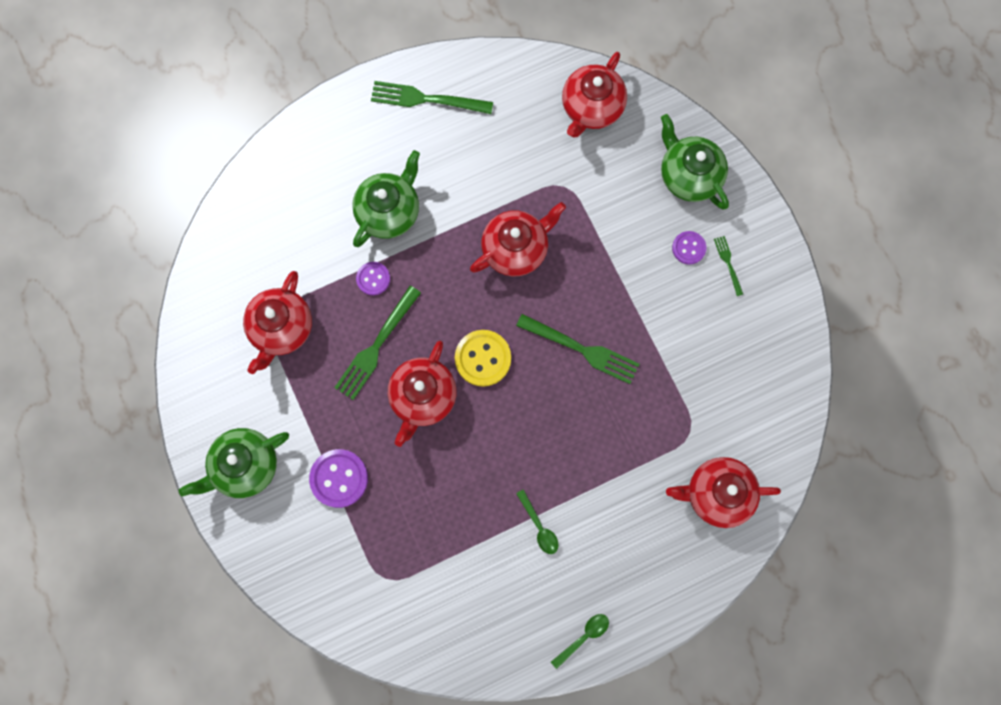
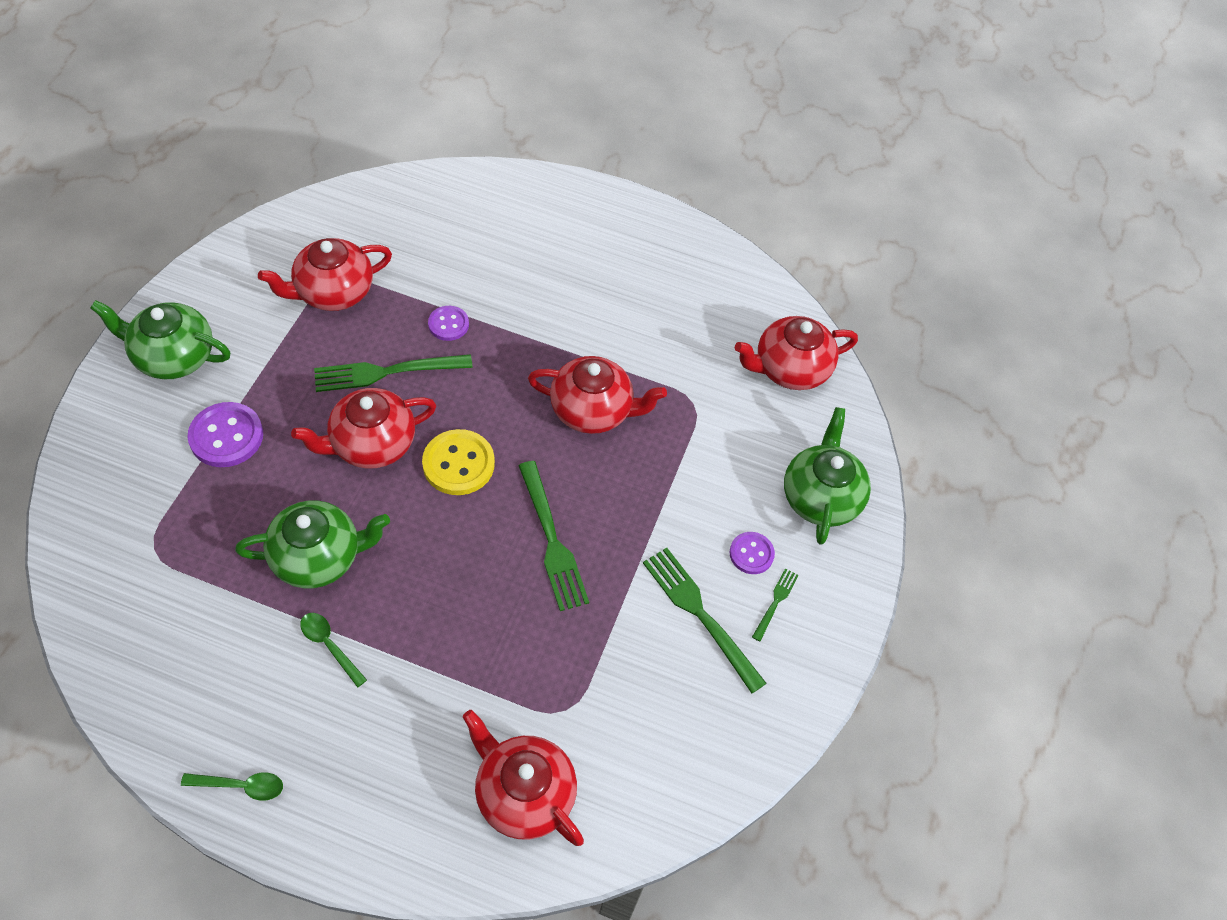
camera: 40 degrees right, 20 degrees down
(389, 211) = (523, 291): green teapot -> green teapot (319, 557)
(427, 99) = (654, 245): green fork -> green fork (700, 614)
(539, 526) = (329, 645): green spoon -> green spoon turned 120 degrees clockwise

